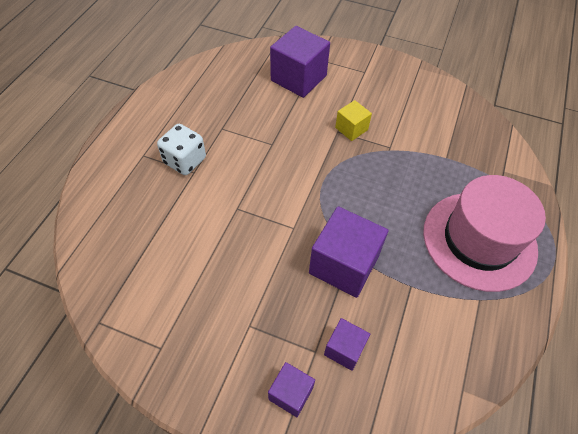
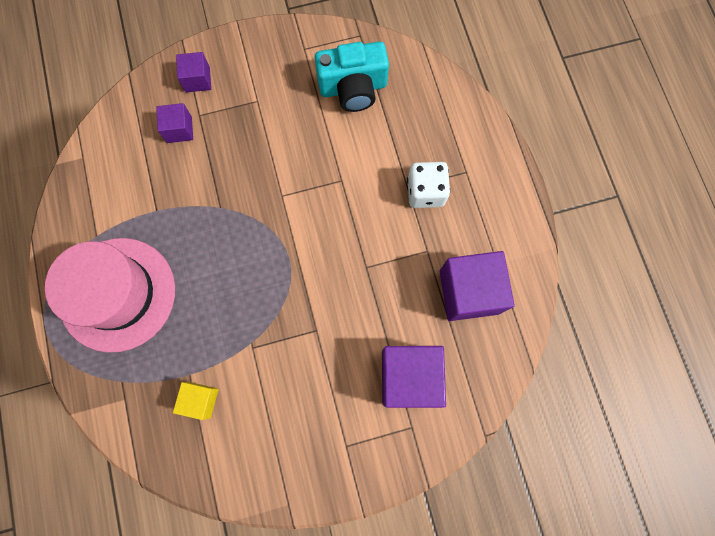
camera: 145 degrees right, 20 degrees up
(156, 274) = (353, 88): none -> turquoise camera
(344, 264) = (219, 191): purple cube -> purple cube (469, 292)
(351, 129) = (304, 343): yellow cube -> yellow cube (200, 400)

